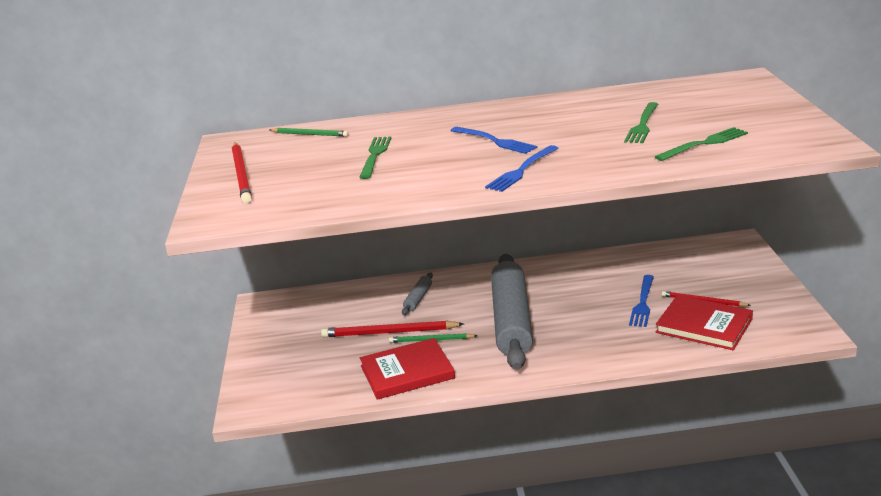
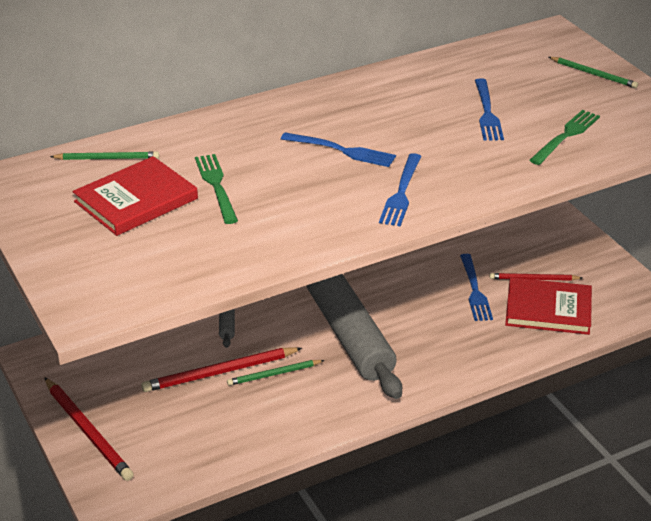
camera: 25 degrees left, 10 degrees up
(242, 175) = (70, 234): red pencil -> red pencil (88, 431)
(407, 372) = (271, 420): red book -> red book (136, 200)
(642, 125) = (487, 113): green fork -> blue fork
(765, 105) = (593, 74): none -> green pencil

